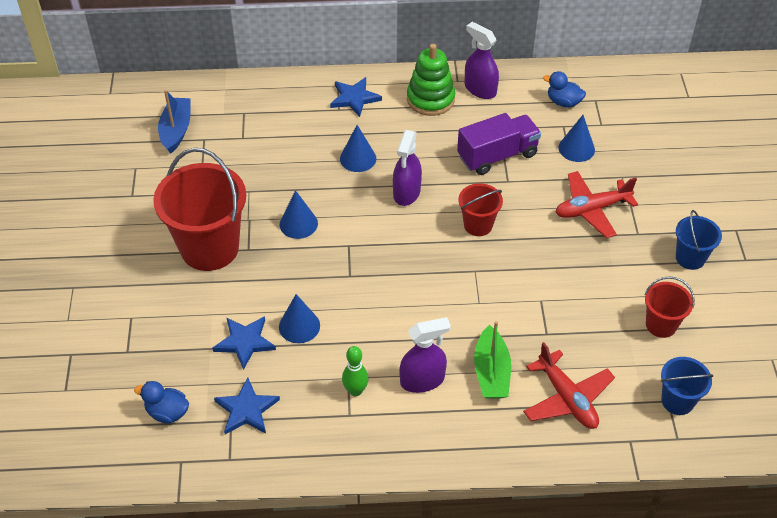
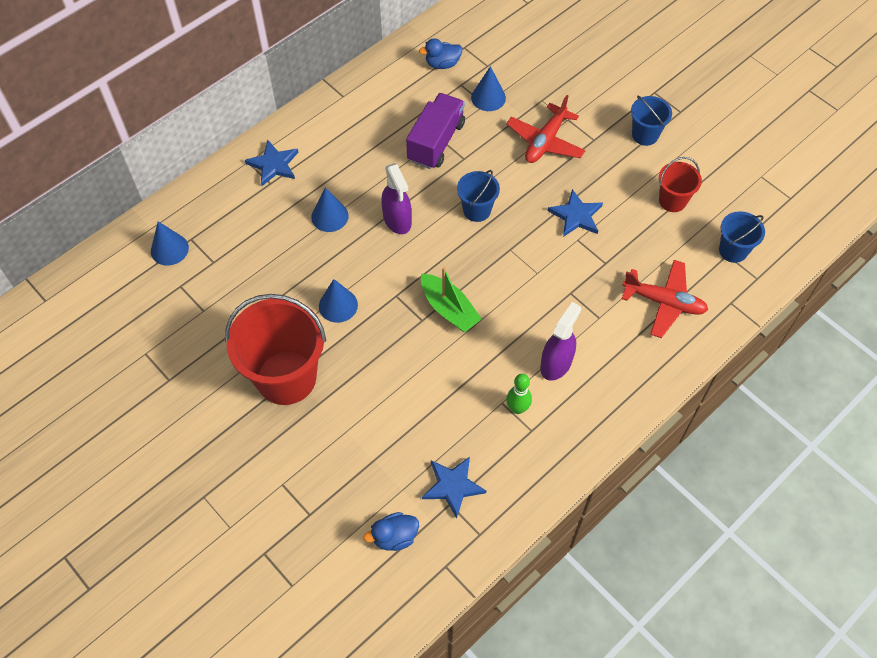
camera: 40 degrees left, 10 degrees up
(176, 130) = (146, 294): blue boat -> none
(245, 342) = (396, 434): blue star -> blue star (576, 216)
(299, 326) = (425, 389): blue cone -> blue cone (169, 249)
(430, 99) = (337, 126): green stacking toy -> none
(478, 225) = (477, 210): red bucket -> blue bucket
(480, 89) = (368, 92): purple spray bottle -> none
(491, 372) = (597, 321): green boat -> green boat (449, 309)

